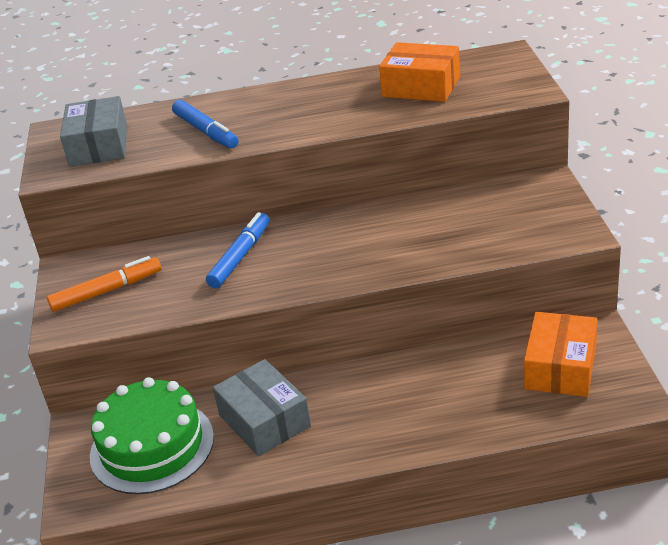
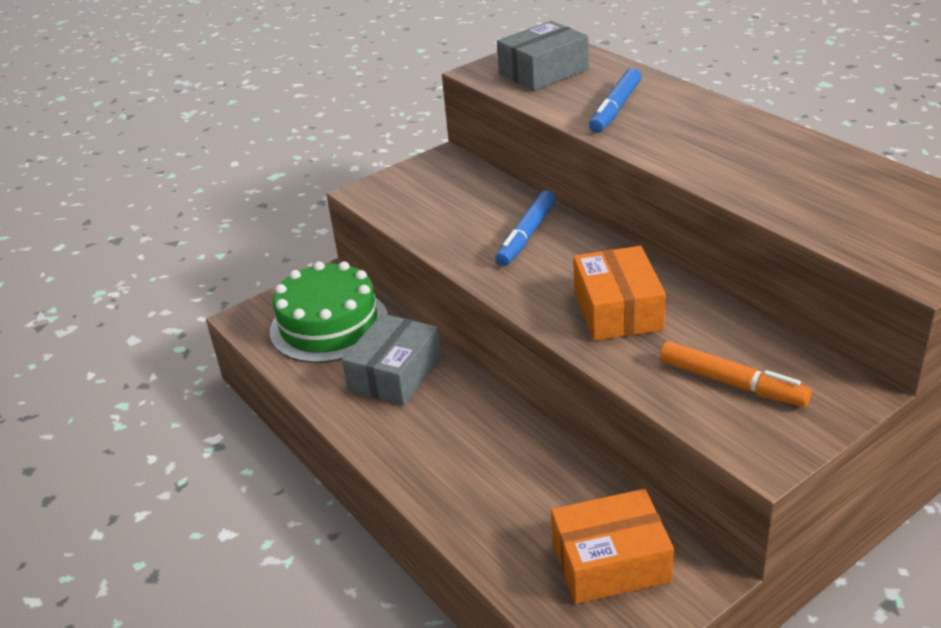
camera: 60 degrees right, 0 degrees up
(107, 291) = (426, 191): orange marker -> orange marker (731, 383)
(240, 256) = (526, 235): blue marker -> blue marker turned 120 degrees clockwise
(421, 87) = (838, 191): orange box -> orange box (617, 310)

